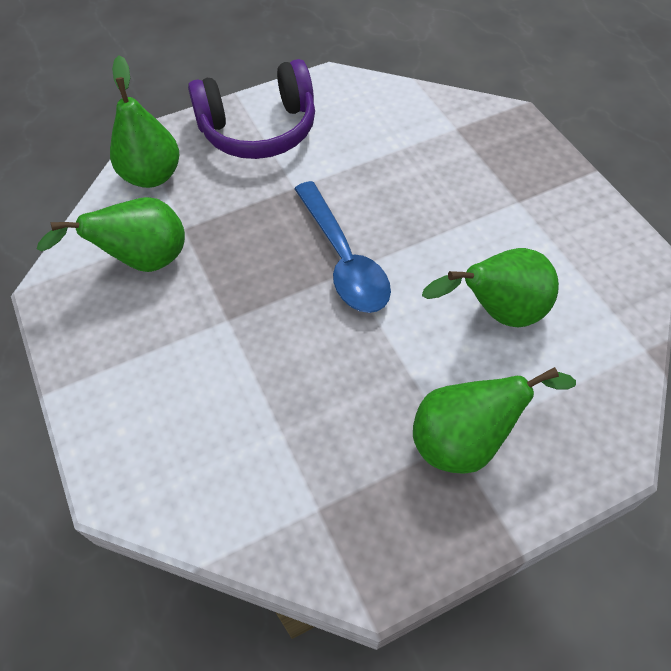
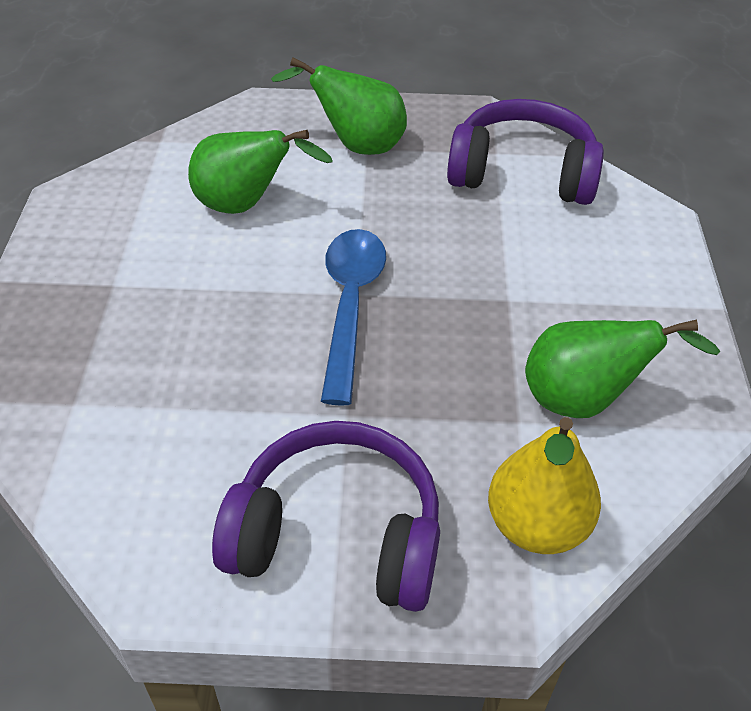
camera: 155 degrees left, 10 degrees down
(152, 176) = (536, 525): green pear -> yellow pear
(275, 486) = (522, 173): none -> purple headphones

